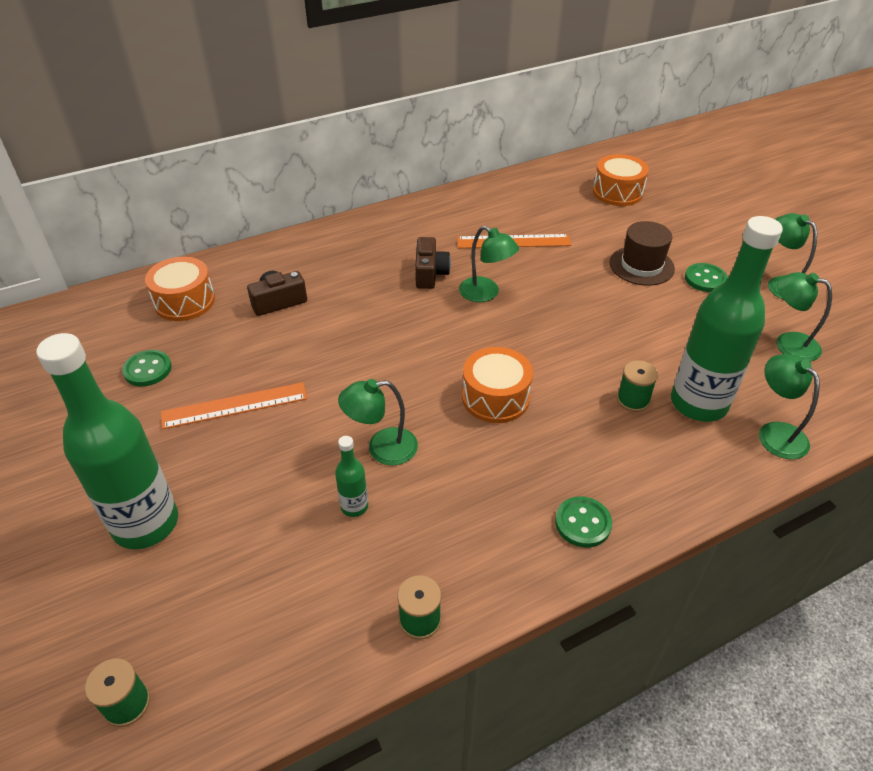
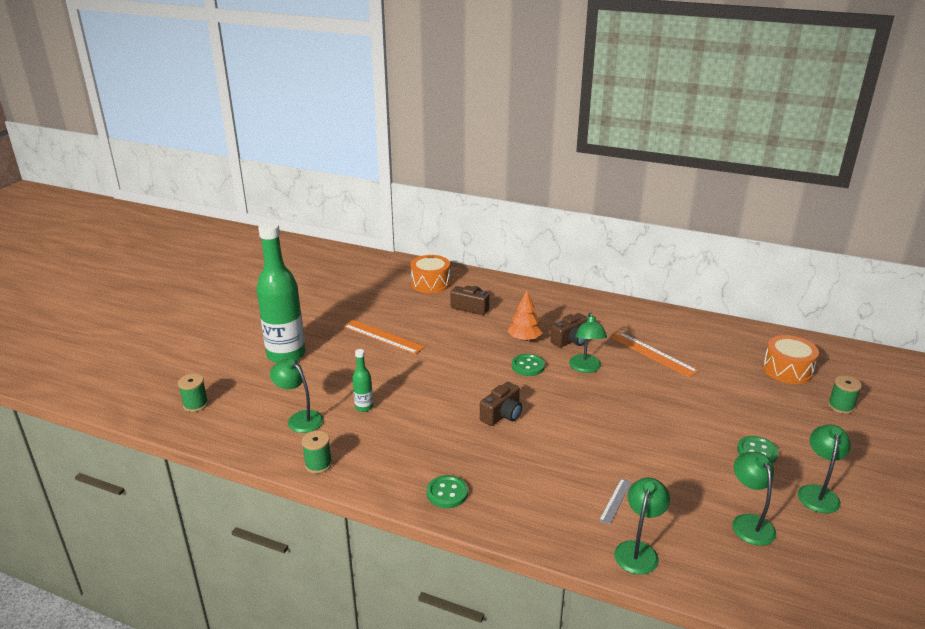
camera: 50 degrees right, 15 degrees down
(147, 369) = (373, 301): green button -> green button (528, 366)
(382, 448) = (412, 395): green lamp -> green lamp (300, 419)
(387, 301) = (524, 339): none -> orange tree
(495, 398) = (502, 414): orange drum -> brown camera
(633, 400) = (577, 470): green spool -> green spool (840, 406)
(641, 265) = (721, 416): brown hat -> none
(698, 403) = (615, 501): green bottle -> grey ruler

